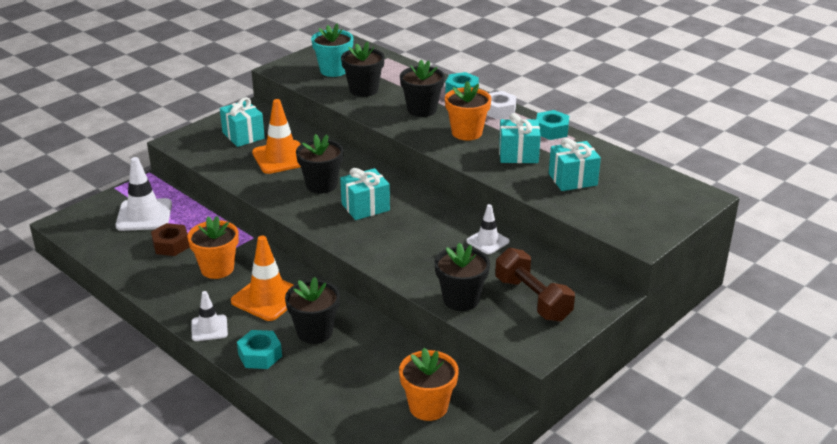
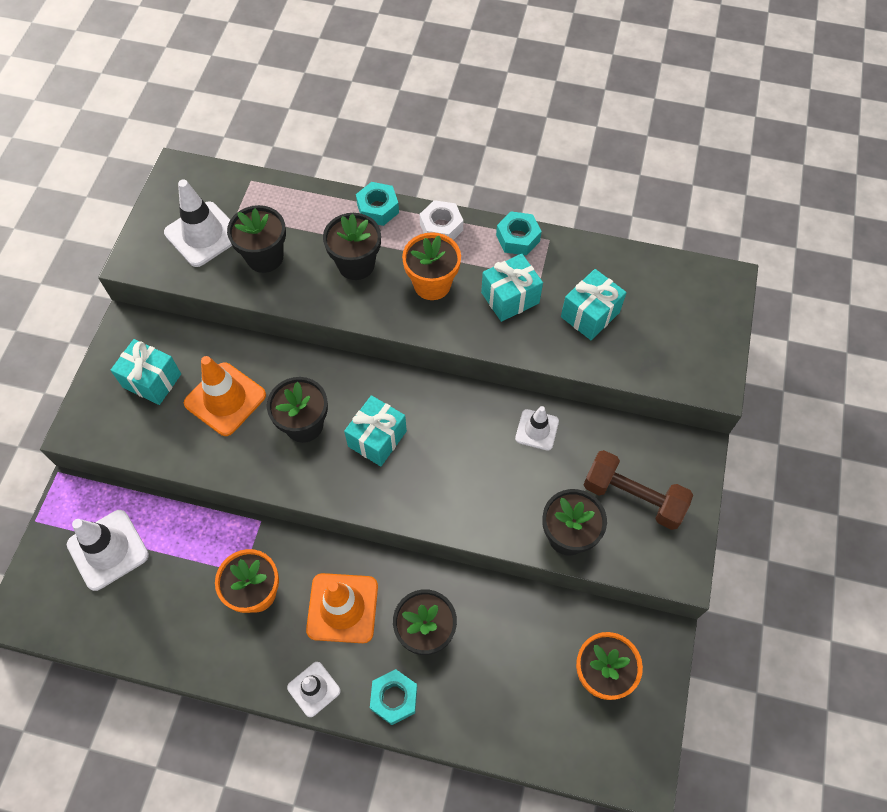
camera: 30 degrees left, 30 degrees up
(171, 245) = (177, 582): brown nut -> none
(333, 70) = (203, 234): turquoise flower pot -> white traffic cone

